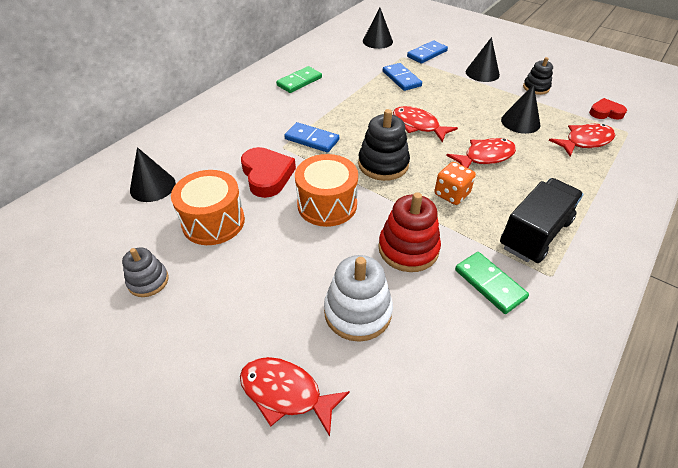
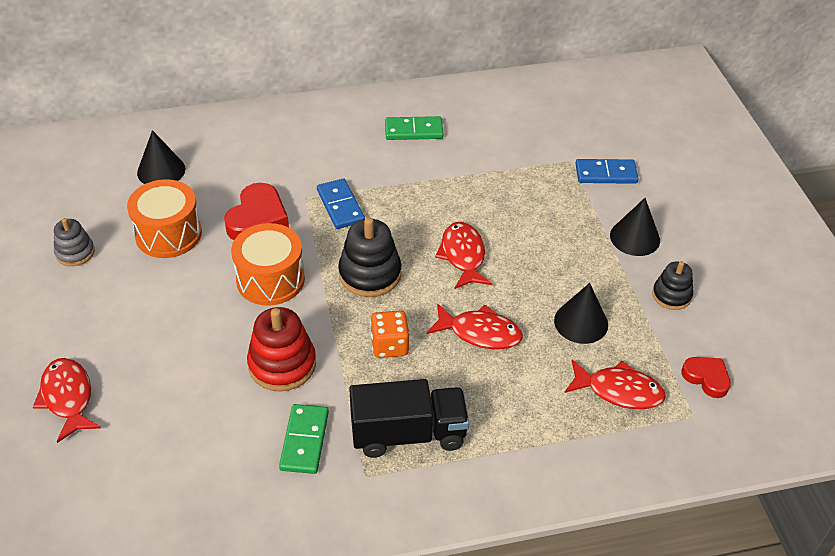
camera: 40 degrees right, 0 degrees up
(357, 312) = (179, 382): white stacking toy -> none
(377, 41) = (571, 123): black cone -> none
(401, 79) = (526, 189): blue domino -> none

